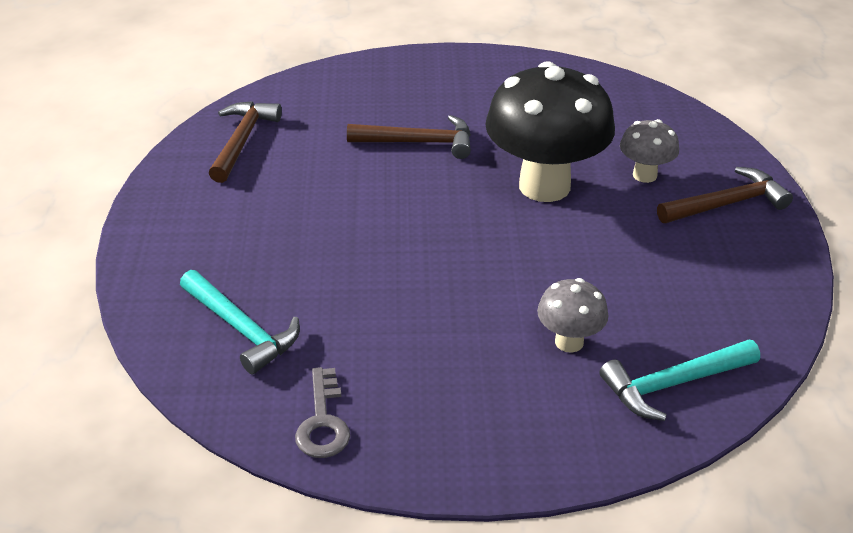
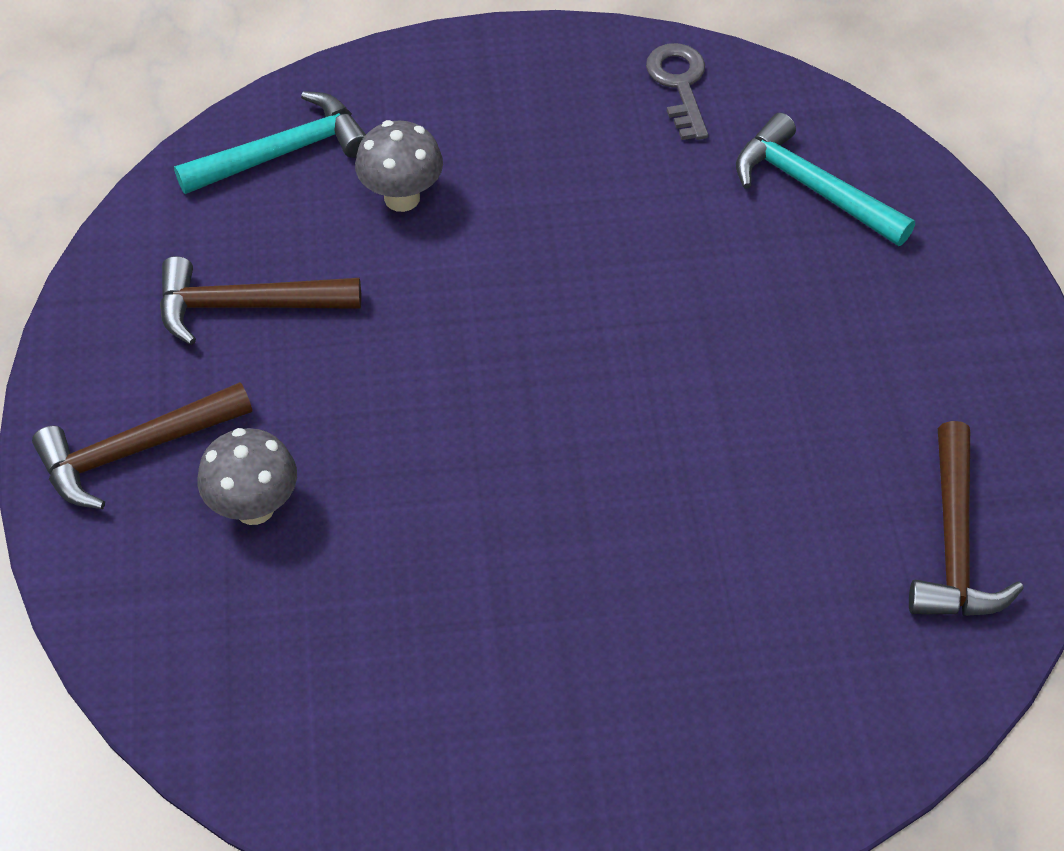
camera: 175 degrees right, 15 degrees up
(419, 142) = (642, 562): brown hammer -> brown hammer (245, 306)
(544, 186) = (423, 469): black mushroom -> none

